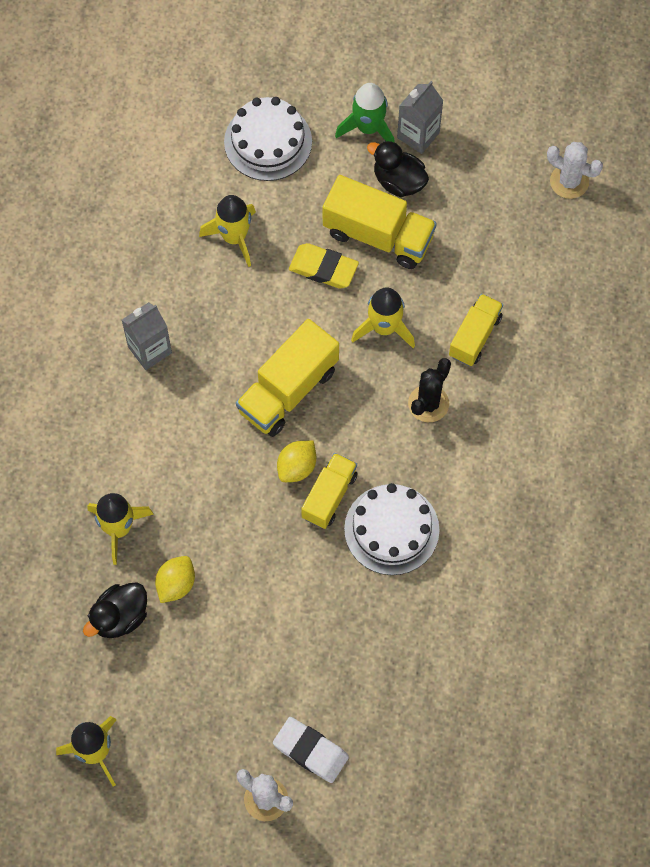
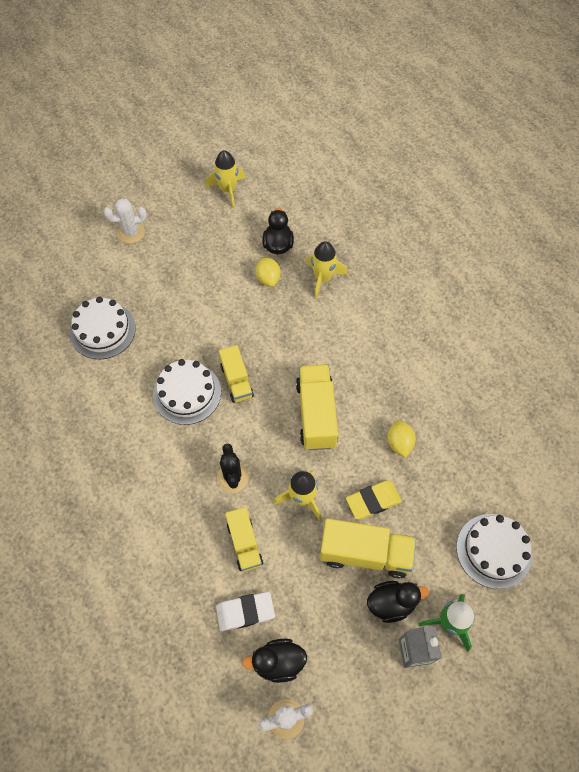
camera: 135 degrees right, 5 degrees down
(149, 350) = (409, 369): grey carton -> none
(234, 237) = (441, 471): yellow rocket -> none
(297, 467) = (268, 380): yellow lemon -> yellow lemon (399, 443)
(310, 751) = (129, 266): white eraser -> white eraser (245, 612)
(378, 235) = (365, 553): yellow truck -> yellow truck turned 150 degrees counterclockwise
(414, 689) = (103, 330): none -> white cake
(537, 223) = (278, 662): none -> black duck

